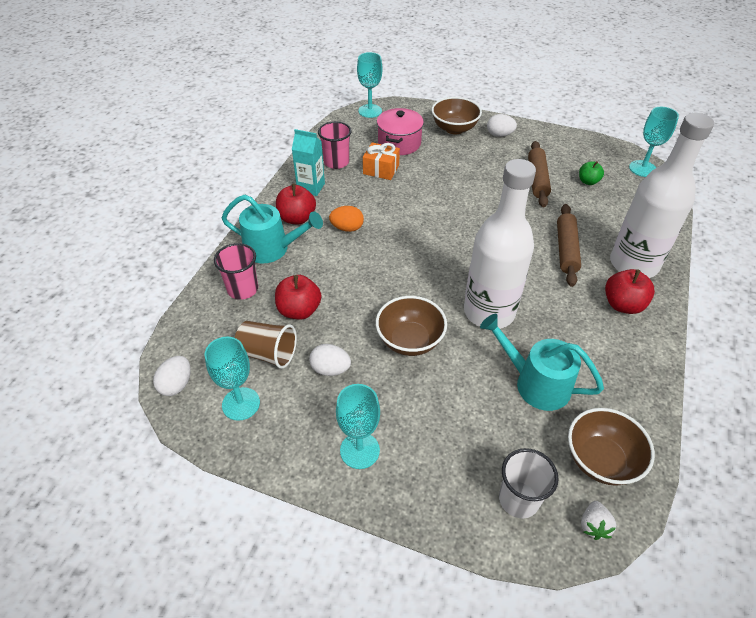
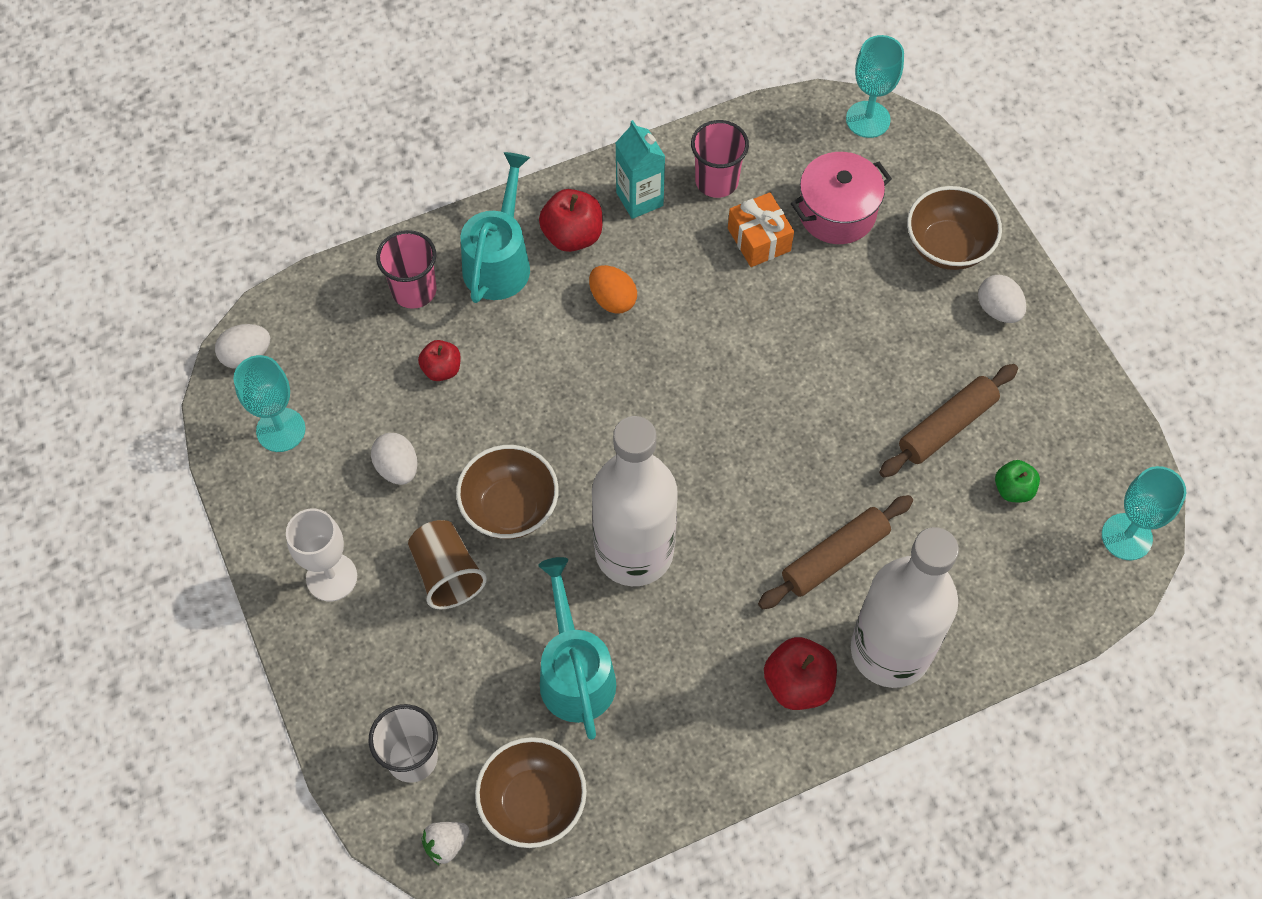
camera: 45 degrees right, 15 degrees up
(268, 353) = (359, 395): brown cup -> brown cup (447, 573)
(273, 249) = (499, 260): turquoise watering can -> turquoise watering can turned 135 degrees counterclockwise
(299, 310) = (442, 369): red apple -> red apple, size x0.64
(359, 450) = (331, 577): turquoise goblet -> white goblet

